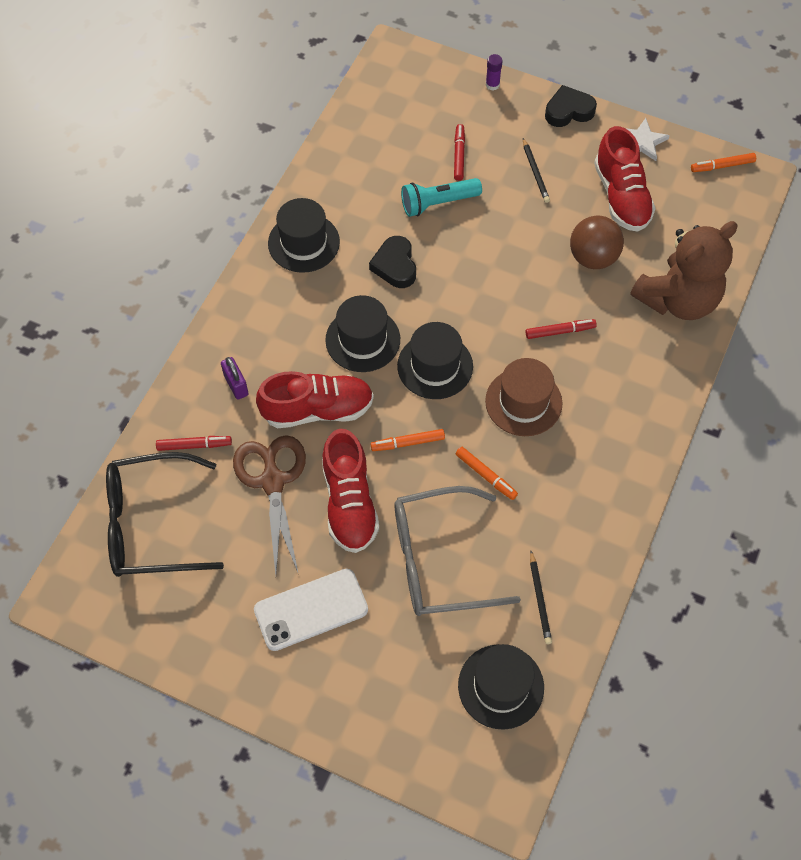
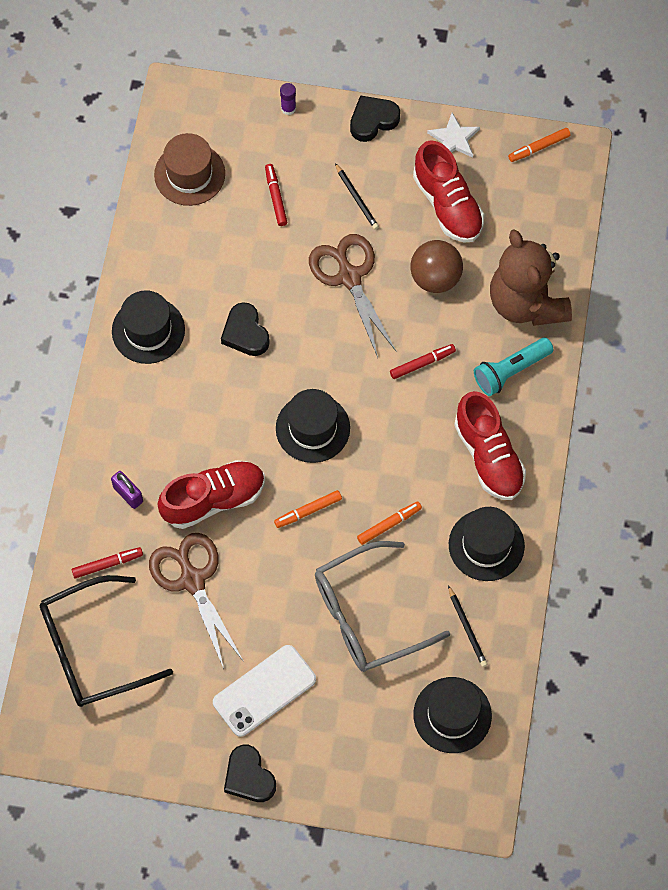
camera: 15 degrees left, 5 degrees up
(268, 695) = (249, 777): none -> black heart
(349, 503) = (270, 582): red shoe -> red shoe (488, 456)
(362, 340) = (236, 418): black hat -> black hat (486, 545)
(438, 203) = (269, 256): turquoise flashlight -> turquoise flashlight (510, 371)
(486, 475) = (389, 524): orange marker -> orange marker turned 60 degrees counterclockwise
(509, 238) = (349, 276): none -> brown scissors
(523, 402) = (405, 443): brown hat -> brown hat (189, 174)
(678, 299) = (526, 303): brown teddy bear -> brown teddy bear turned 120 degrees clockwise

